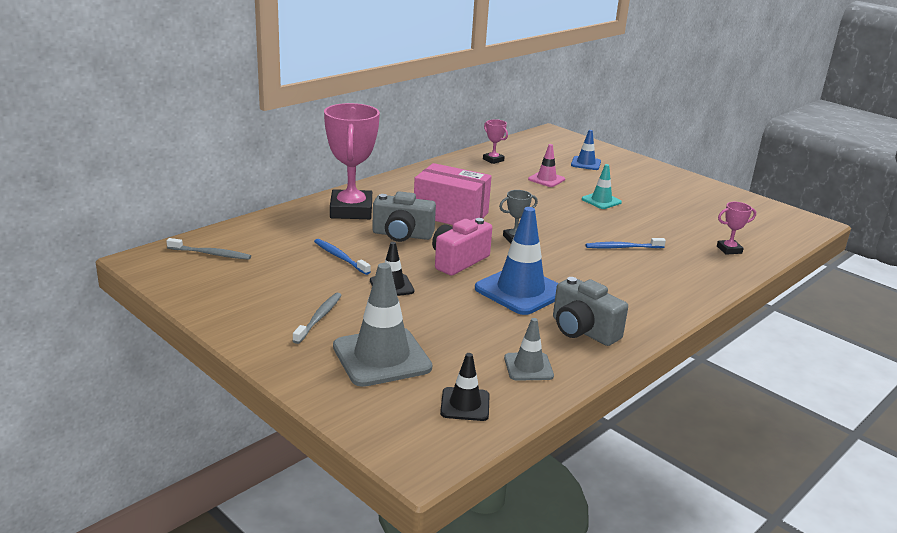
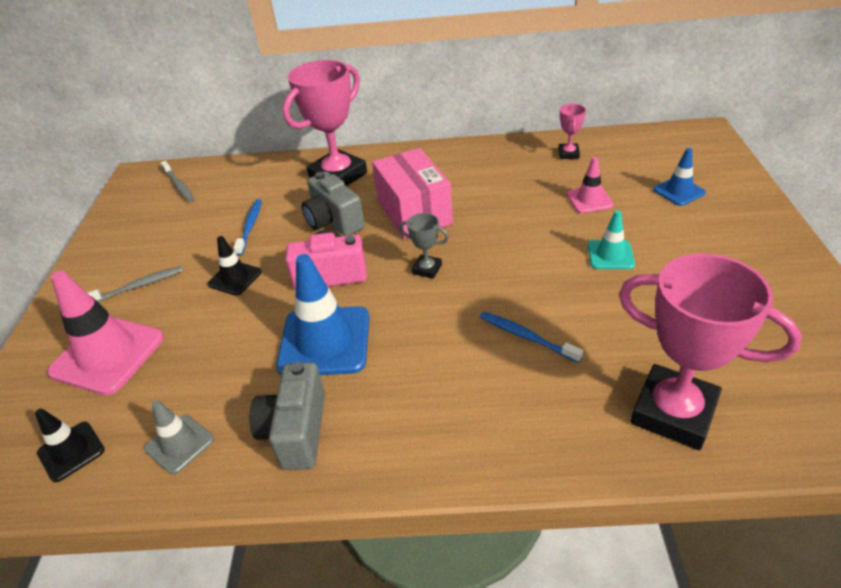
camera: 50 degrees right, 15 degrees up
(381, 357) = (108, 355): grey traffic cone -> pink traffic cone
(729, 250) = (673, 412): pink trophy -> pink trophy, size x2.24

